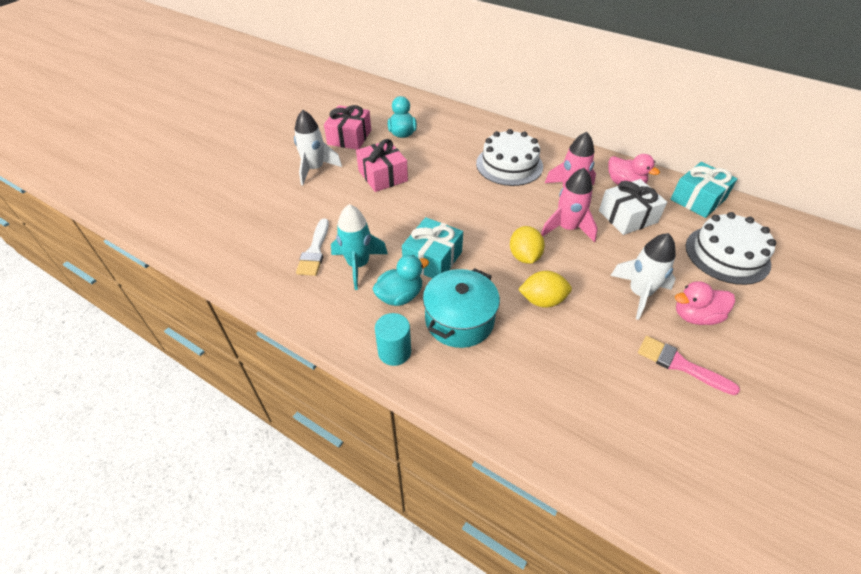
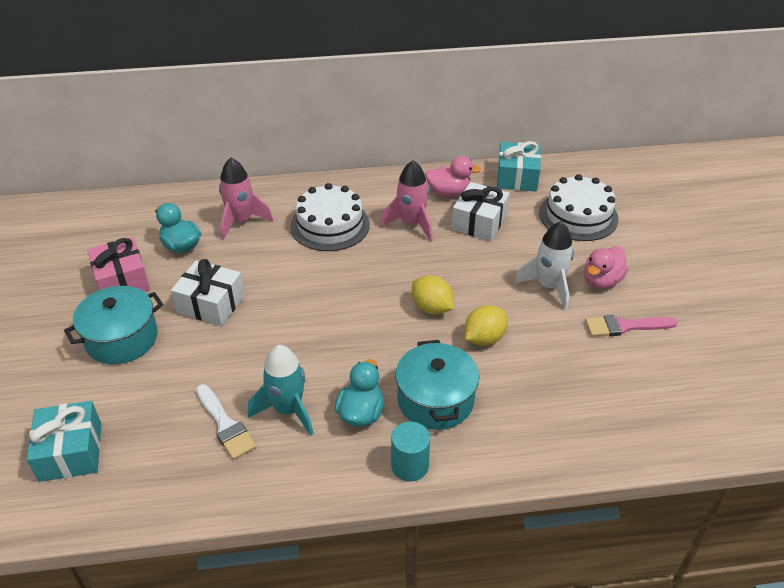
camera: 40 degrees left, 5 degrees down
(315, 169) = (122, 338): white rocket -> turquoise pot
(383, 176) = (211, 304): pink gift -> white gift
(432, 259) = (353, 359): turquoise gift -> turquoise gift (71, 452)
(567, 228) = (441, 261): pink rocket -> pink rocket (241, 221)

